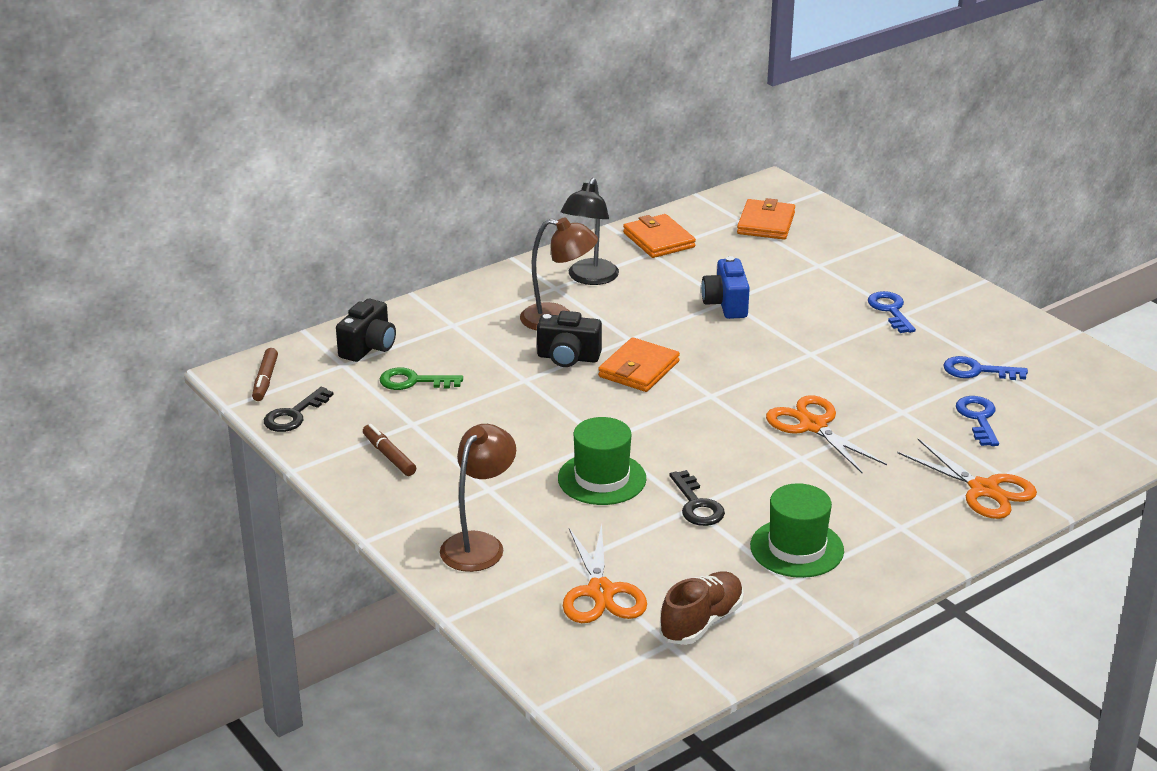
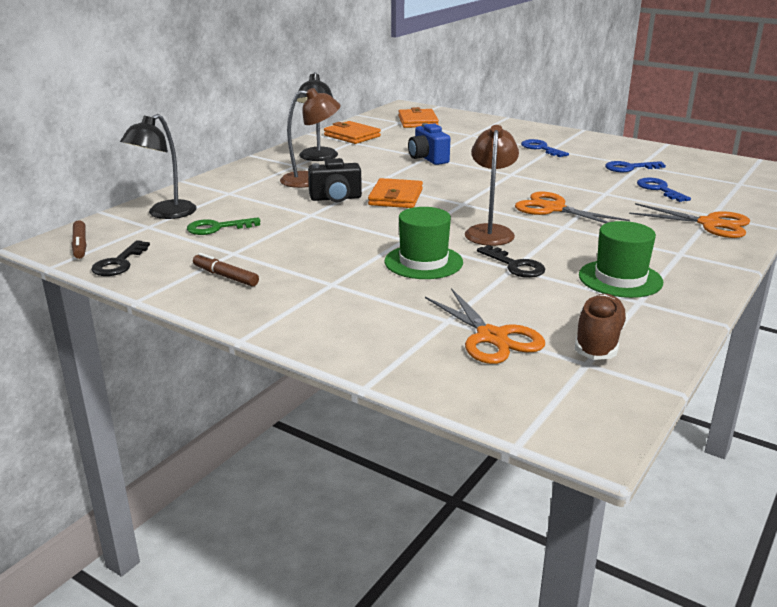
camera: 20 degrees left, 5 degrees down
(368, 348) = (165, 214): black camera -> black lamp
(479, 544) = (352, 323): brown lamp -> brown lamp (490, 231)

